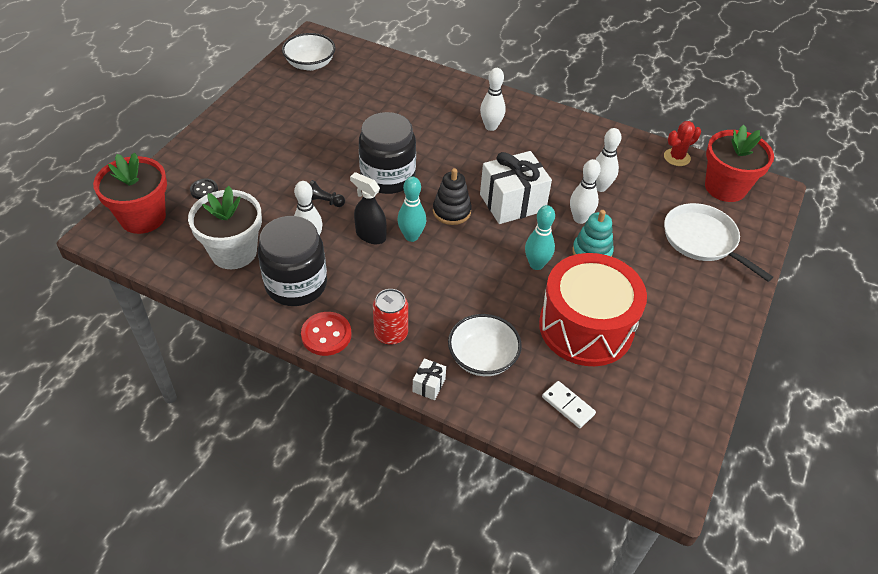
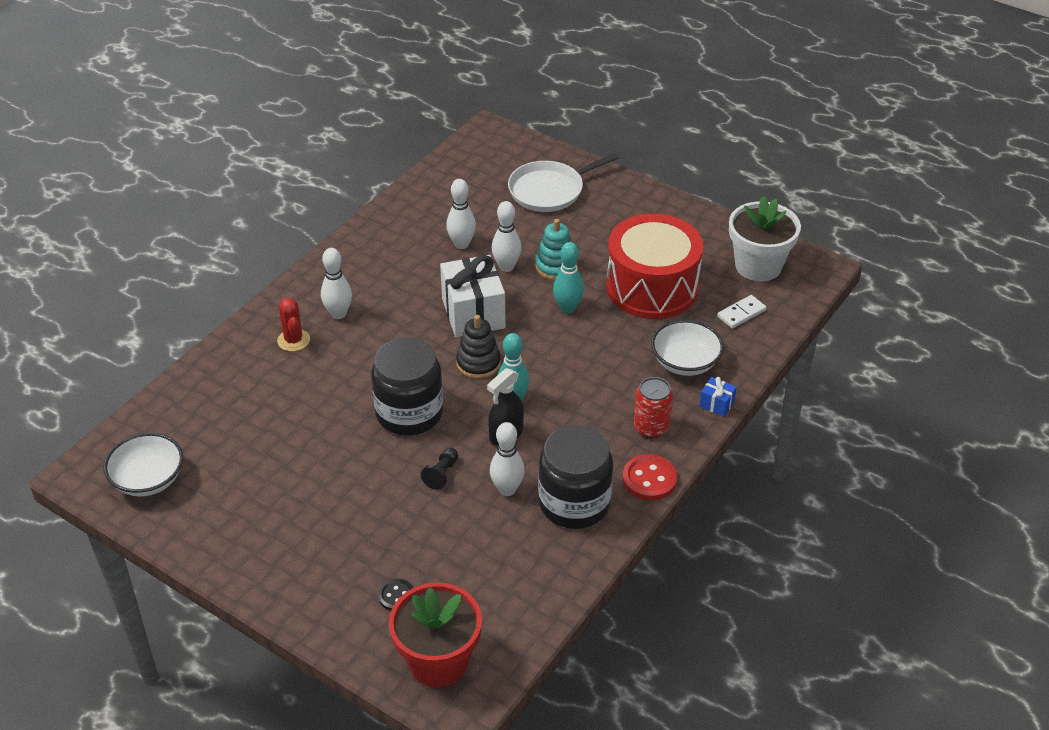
camera: 80 degrees left, 5 degrees down
(234, 252) = (515, 562): white flower pot -> white flower pot (758, 266)
(429, 385) = (716, 404): white gift -> blue gift
(676, 157) = (427, 181): red cactus -> red cactus (293, 340)
(725, 187) = (479, 159): red flower pot -> none

